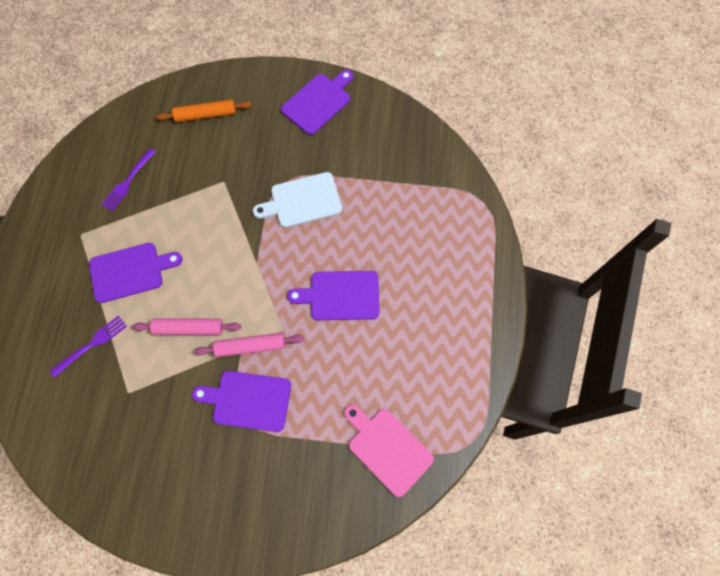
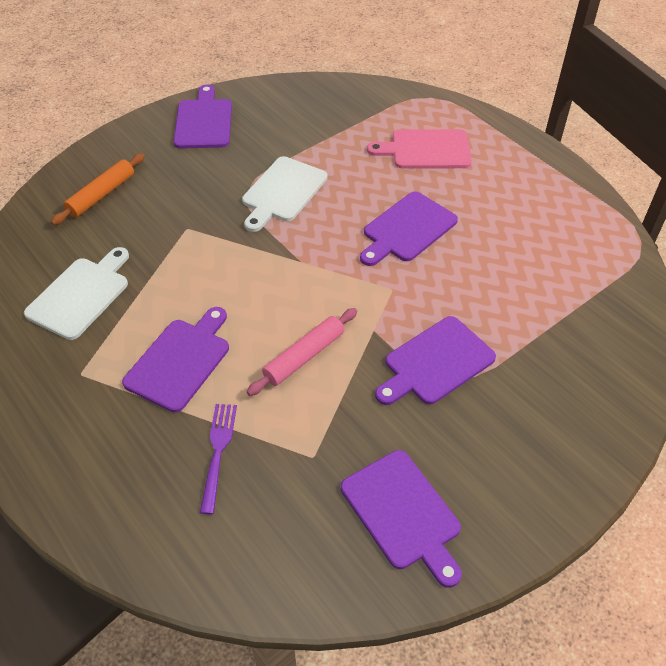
camera: 45 degrees left, 20 degrees down
(128, 181) = (81, 295): purple fork -> white cutting board
(132, 467) = (403, 513): none -> purple cutting board
(250, 346) = (381, 323): pink rolling pin -> none
(387, 448) = (592, 297): pink cutting board -> pink cutting board (426, 150)

